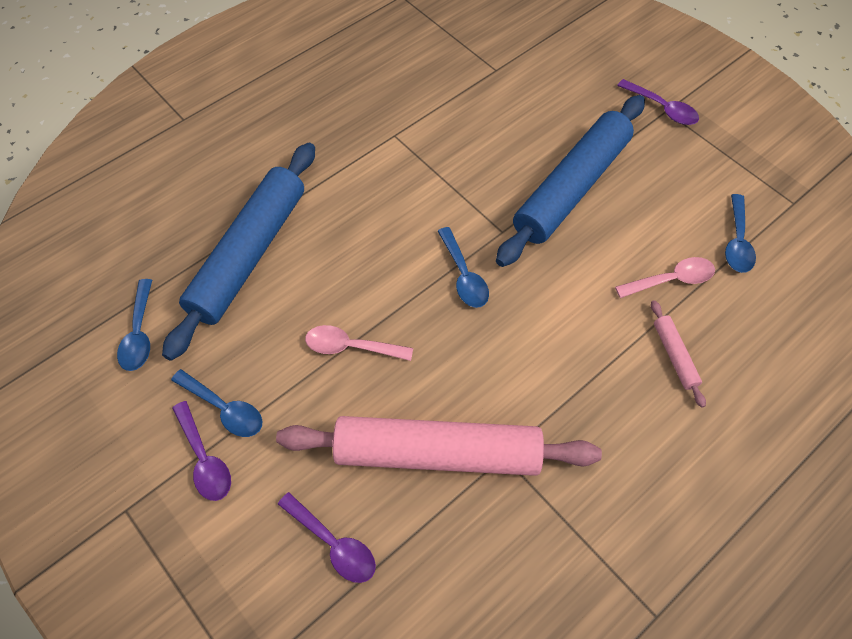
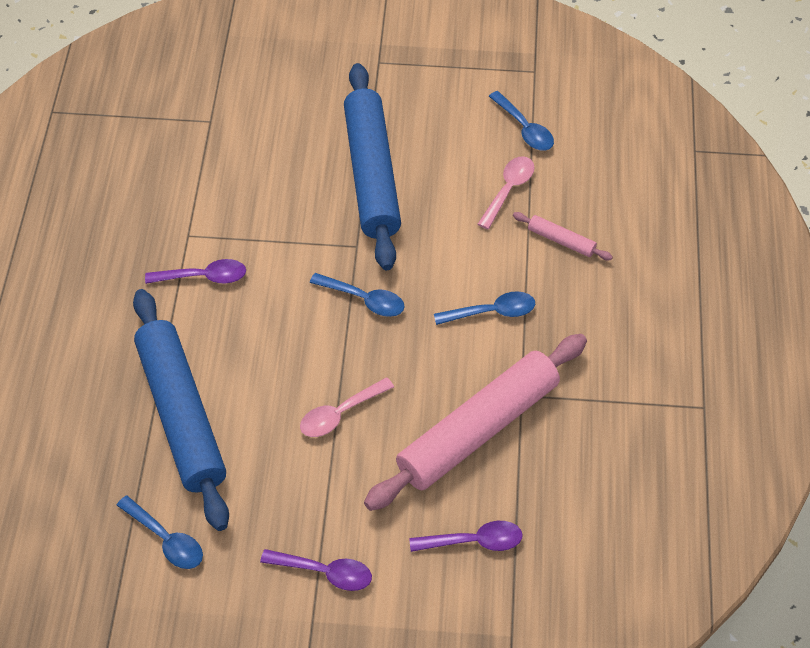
camera: 45 degrees left, 5 degrees down
(224, 409) = (298, 530): blue spoon -> blue spoon (492, 312)
(662, 108) = (374, 62): purple spoon -> purple spoon (204, 277)

